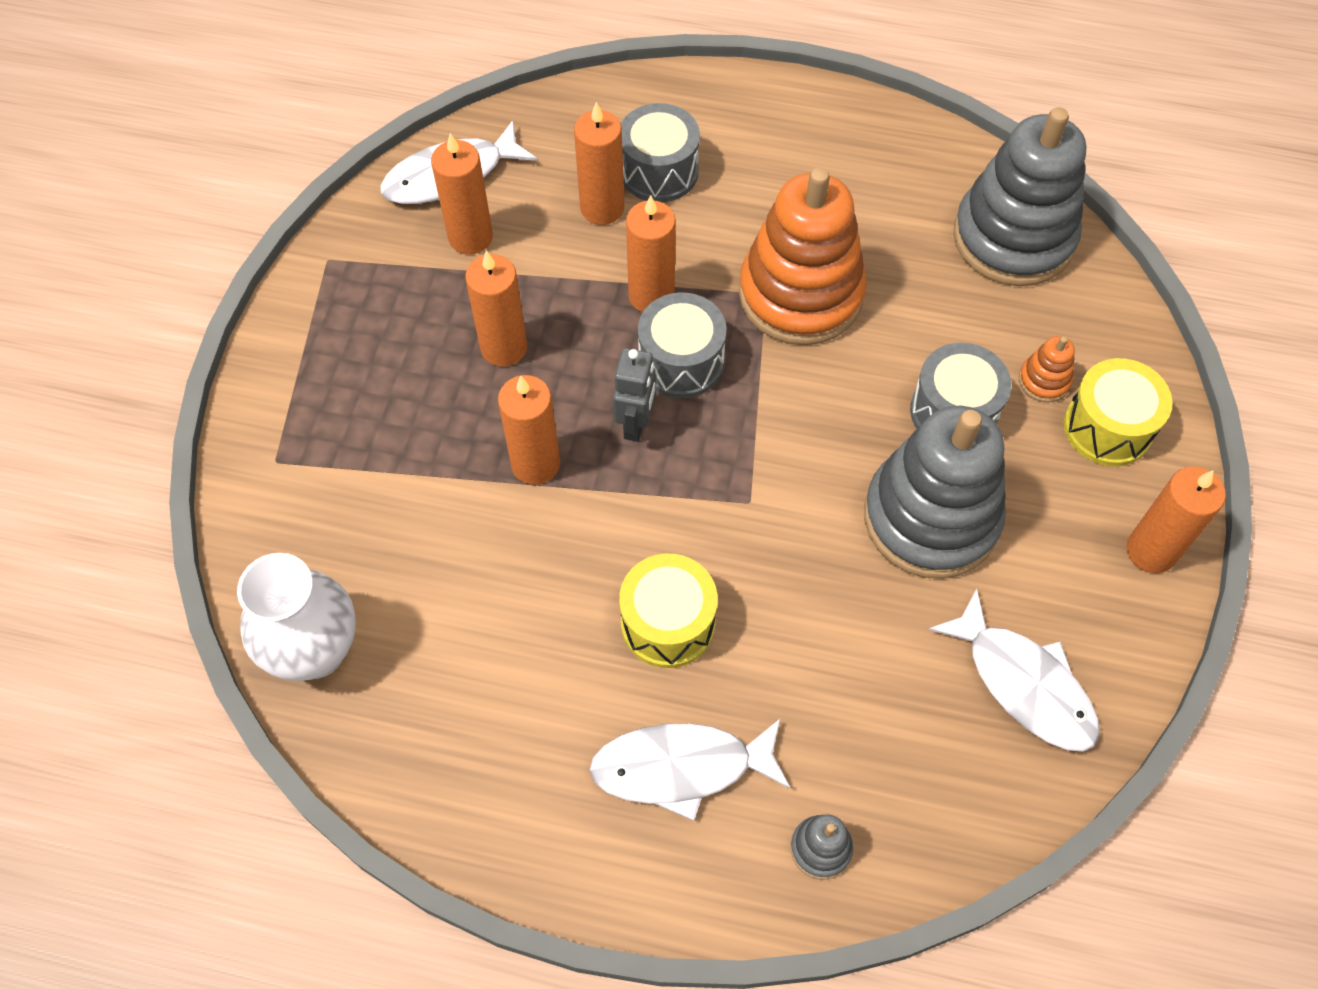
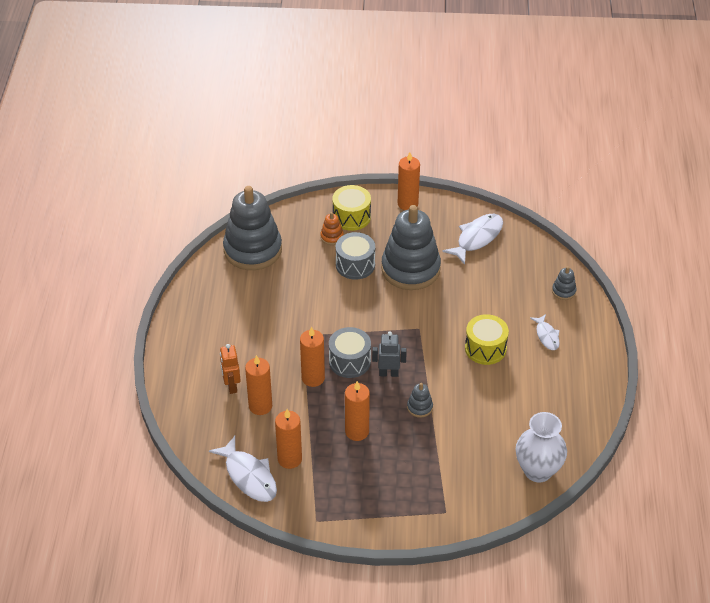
camera: 100 degrees left, 15 degrees down
(535, 464) = (419, 407): orange candle -> grey stacking toy
(659, 171) = (231, 386): grey drum -> orange robot
(681, 767) = (546, 336): white fish -> white fish, size x0.59
(800, 294) = (301, 322): orange stacking toy -> none

